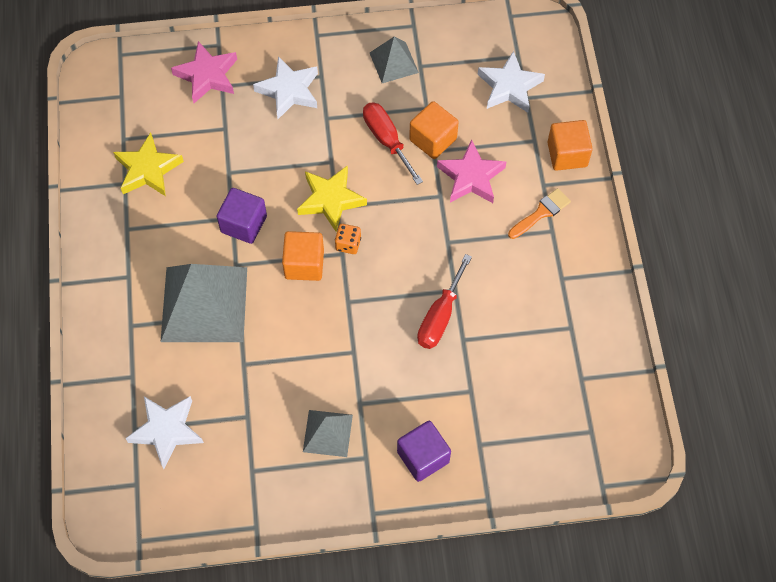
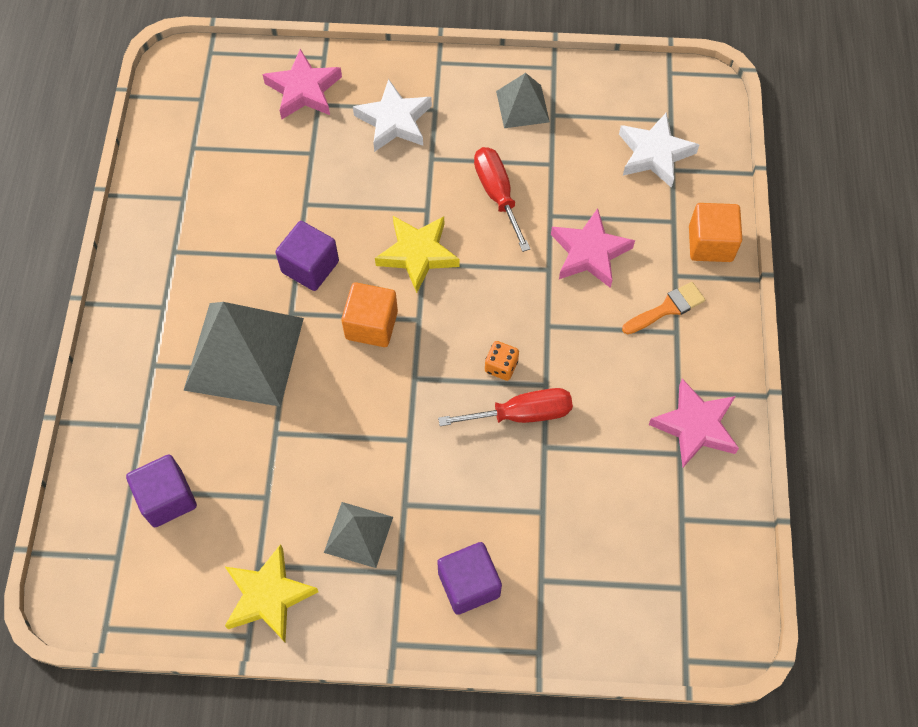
camera: 10 degrees right, 0 degrees up
(148, 169) = (213, 187): yellow star -> yellow star (268, 596)
(166, 431) = (167, 498): white star -> purple cube
(348, 244) = (428, 309): orange dice -> orange dice (501, 366)
(433, 139) = (552, 202): orange cube -> none
(440, 316) = (522, 414): red screwdriver -> red screwdriver turned 135 degrees counterclockwise
(579, 303) = (695, 426): none -> pink star

